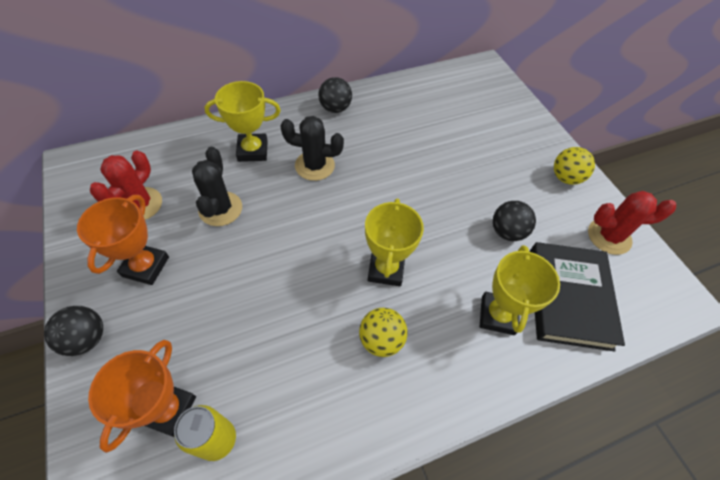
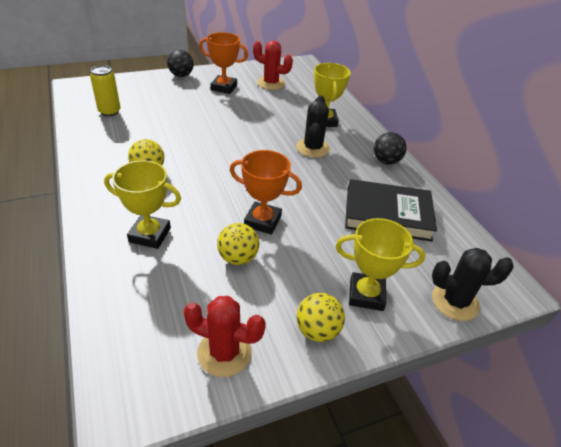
camera: 90 degrees right, 15 degrees down
(168, 409) = (132, 98): orange trophy -> orange trophy (262, 221)
(220, 209) = (267, 109): black cactus -> black cactus (455, 302)
(386, 269) = (207, 177): yellow trophy -> yellow trophy (366, 295)
(507, 232) = (238, 258): black ball -> yellow ball
(568, 297) = (154, 290): black book -> black book (387, 214)
(609, 236) = (224, 352): red cactus -> red cactus turned 75 degrees counterclockwise

